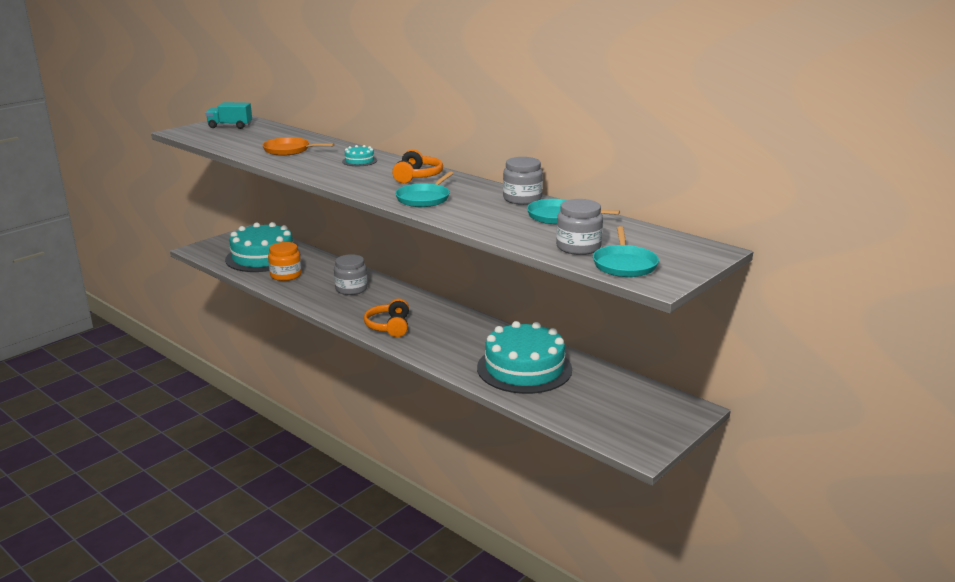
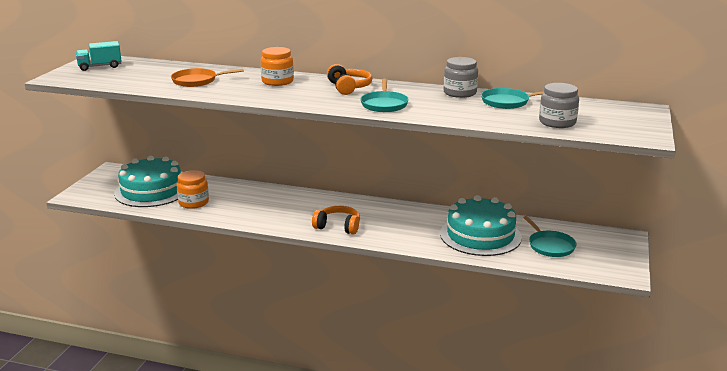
camera: 25 degrees left, 0 degrees up
(351, 289) = (268, 202): grey jar -> none
(359, 161) = (277, 81): turquoise cake -> orange jar
(389, 326) = (338, 227): orange headphones -> orange headphones turned 135 degrees clockwise
(624, 264) = (606, 129): turquoise pan -> turquoise pan (550, 246)

